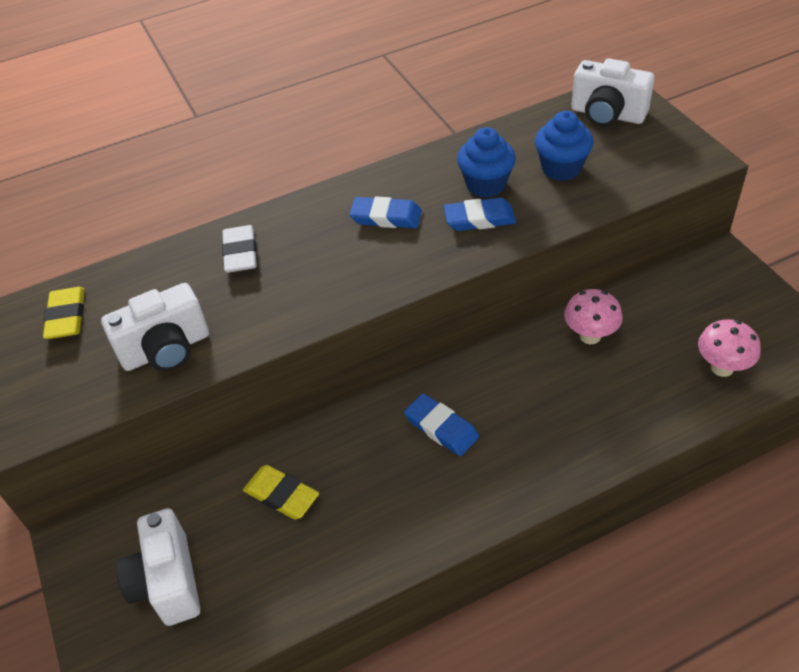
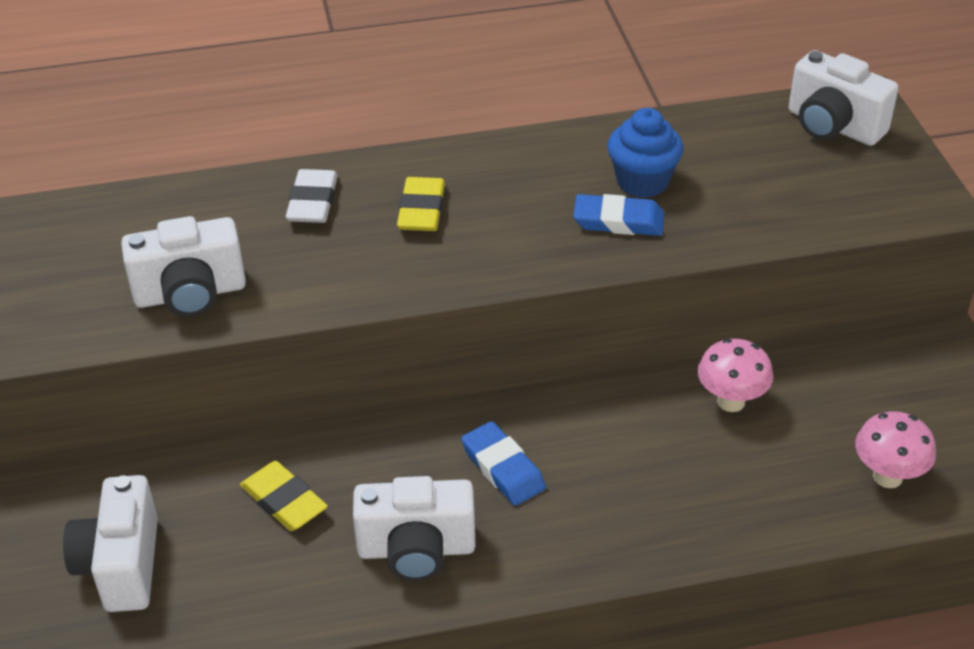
camera: 10 degrees right, 5 degrees down
(66, 317) = (87, 232): yellow eraser -> yellow eraser (421, 210)
(386, 217) = (503, 195): blue eraser -> none
(397, 510) = (416, 549): none -> white camera
(561, 168) = (746, 181): blue cupcake -> none

